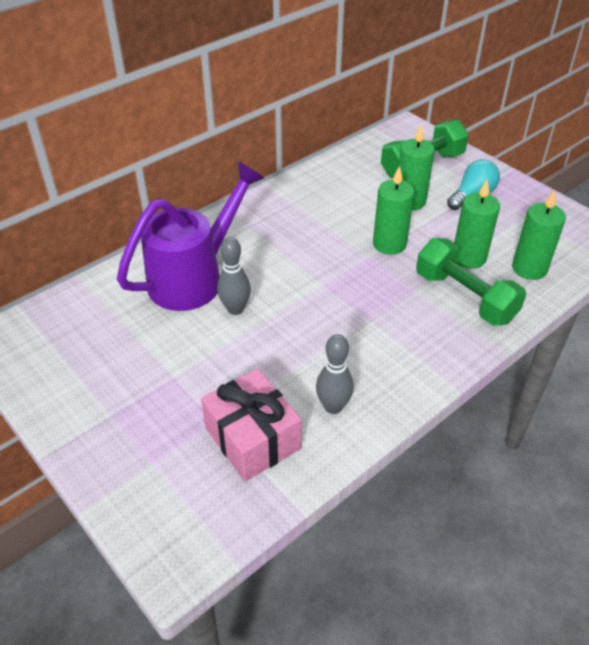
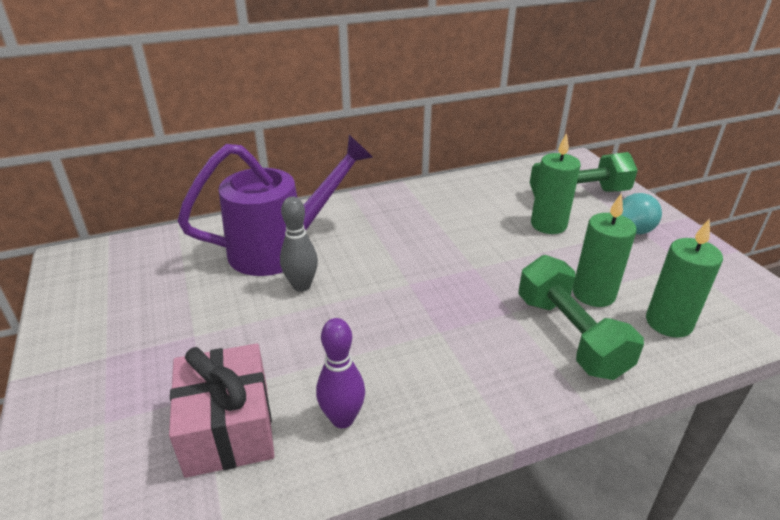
camera: 20 degrees right, 10 degrees down
(333, 406) = (342, 419): grey bowling pin -> purple bowling pin
(389, 244) = (504, 260): green candle -> none

